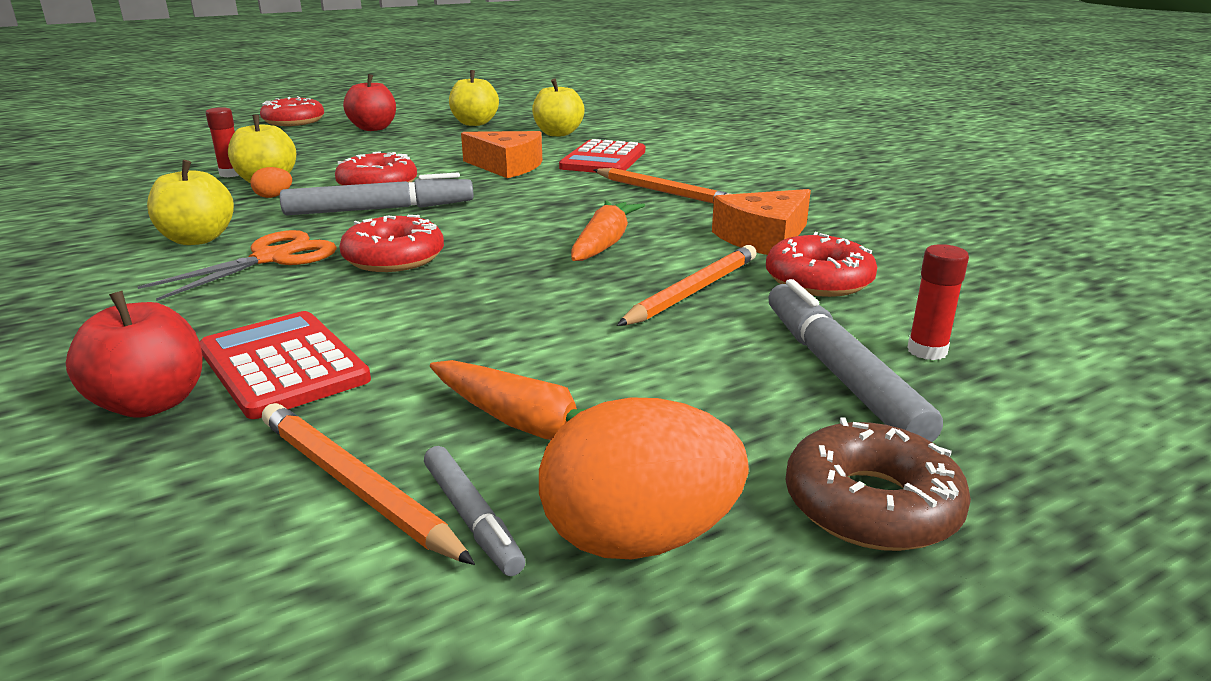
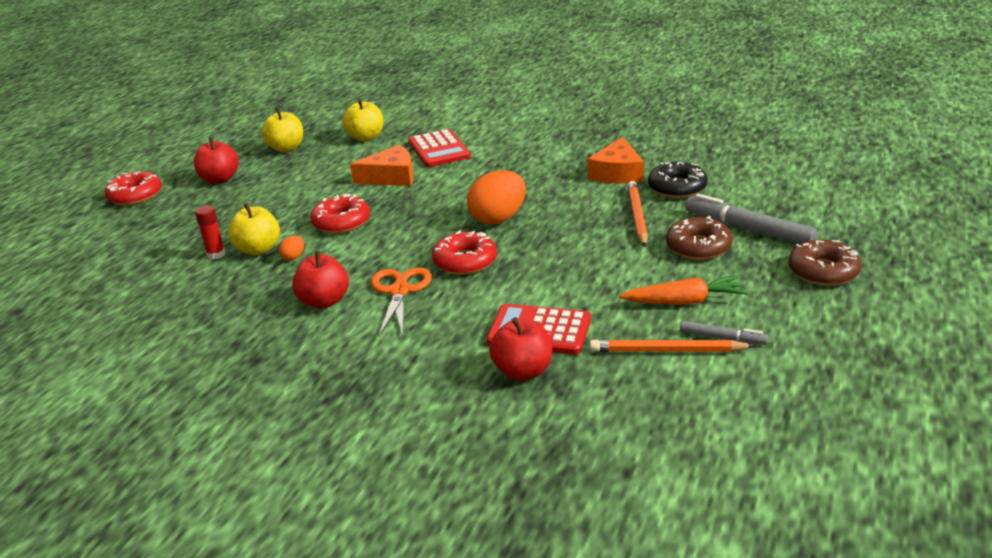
camera: 35 degrees left, 5 degrees up
(197, 239) = (324, 301): yellow apple -> red apple
(380, 209) = (385, 237): grey marker -> none
(604, 243) = (551, 207): orange carrot -> none
(639, 538) = (779, 316): orange egg -> orange egg (498, 219)
(663, 192) = (518, 161): orange pencil -> none
(707, 362) = (698, 247): none -> brown donut
(818, 280) = (677, 188): red donut -> black donut
(927, 351) = (763, 205): red glue stick -> none

